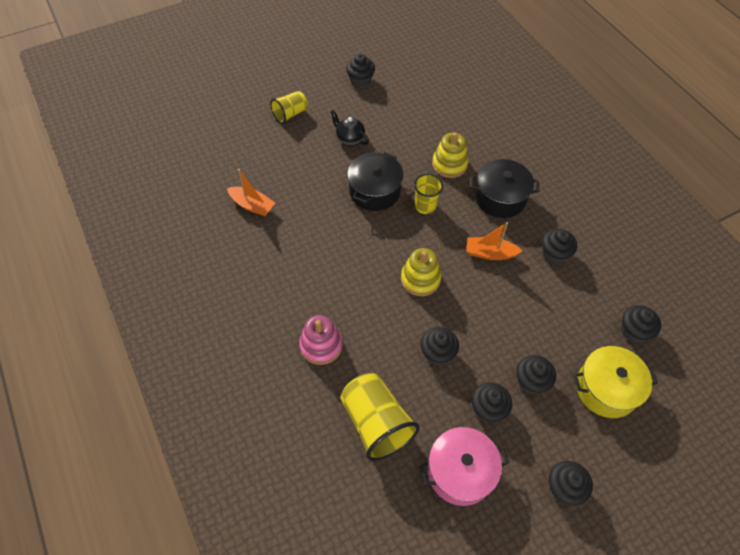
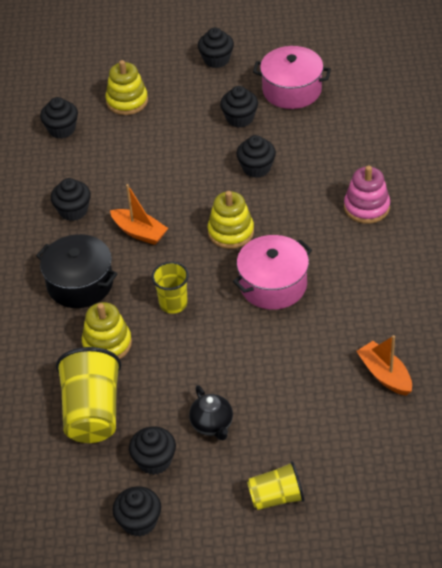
camera: 150 degrees left, 10 degrees down
(362, 245) = (273, 285): none -> pink pot
(374, 191) = (222, 341): black pot -> none
(376, 423) = (344, 137): yellow cup -> yellow cup (92, 412)
(531, 381) = (187, 124): black cupcake -> black cupcake (154, 461)
(606, 389) = (127, 101): yellow pot -> yellow stacking toy

